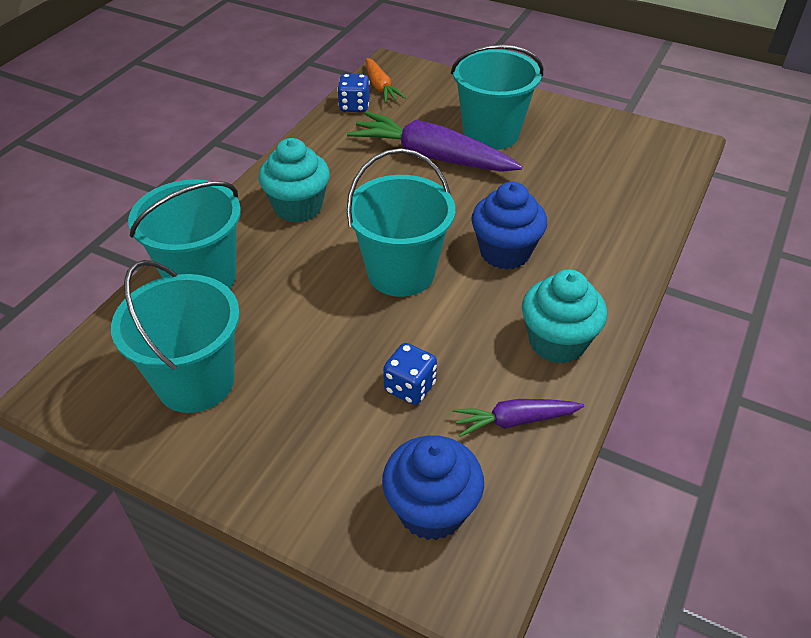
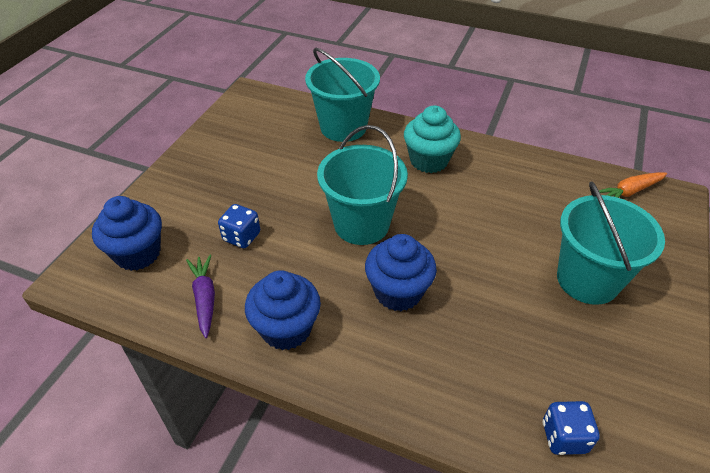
camera: 85 degrees right, 0 degrees up
(195, 382) = (252, 139): turquoise bucket -> none
(354, 106) = (585, 177): blue dice -> blue dice (564, 437)
(431, 157) = (526, 235): purple carrot -> none
(557, 342) = (286, 329): turquoise cupcake -> blue cupcake

